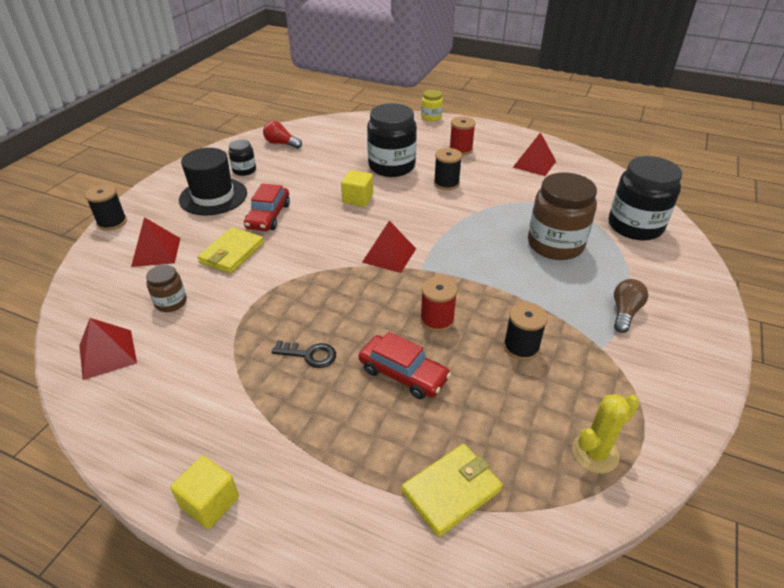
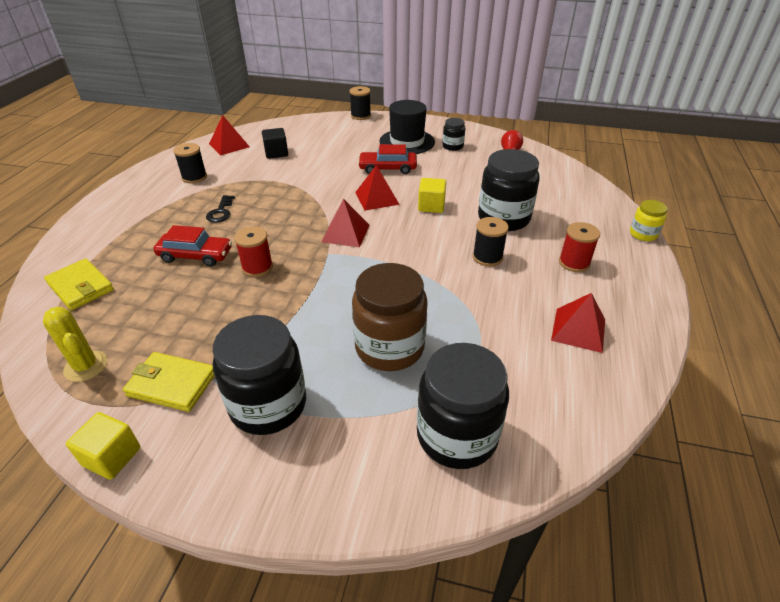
camera: 80 degrees right, 0 degrees up
(156, 252) = (330, 137): red pyramid -> red pyramid (377, 198)
(171, 302) = (276, 153): brown jar -> black cube
(210, 502) = (108, 199): yellow cube -> yellow cube (112, 457)
(232, 253) = (334, 163): yellow wallet -> yellow wallet (172, 384)
(403, 374) = (195, 255): red car -> red car turned 105 degrees counterclockwise
(521, 347) = (219, 320): black spool -> black spool (194, 177)
(624, 312) = (268, 405): brown light bulb -> black jar

